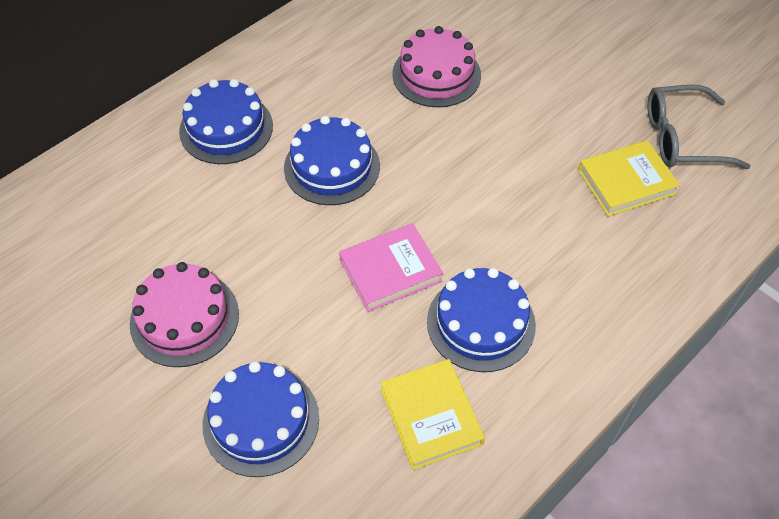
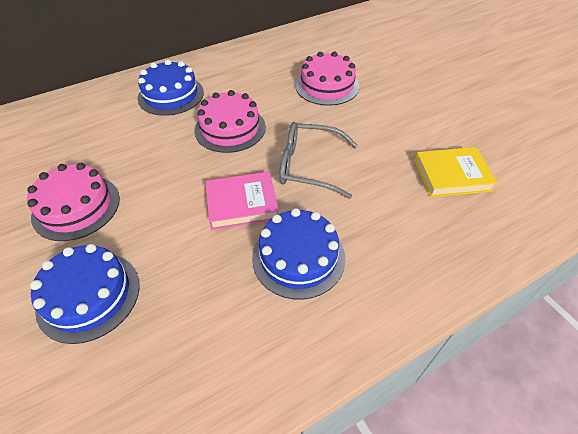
camera: 15 degrees right, 5 degrees down
(332, 167) = (230, 128): blue cake -> pink cake
(431, 416) = (227, 325): yellow book -> none
(683, 138) = (506, 153): grey glasses -> grey glasses (310, 166)

